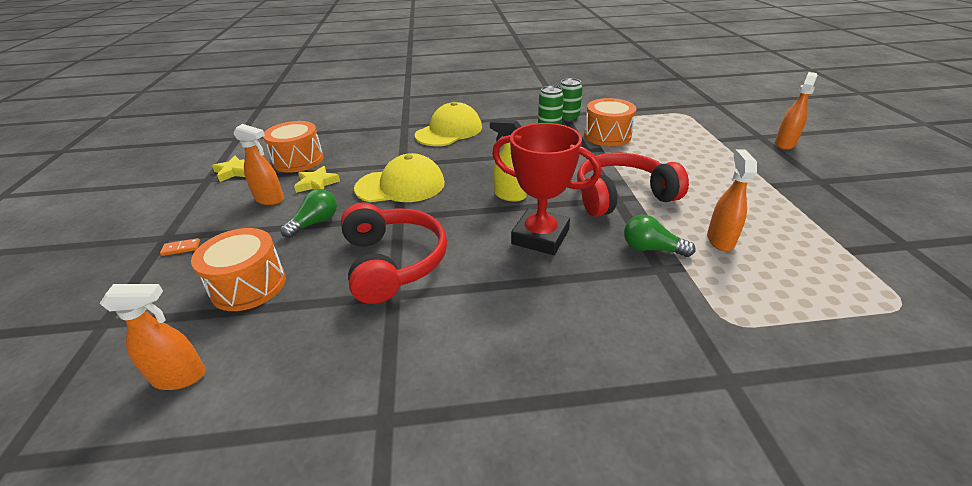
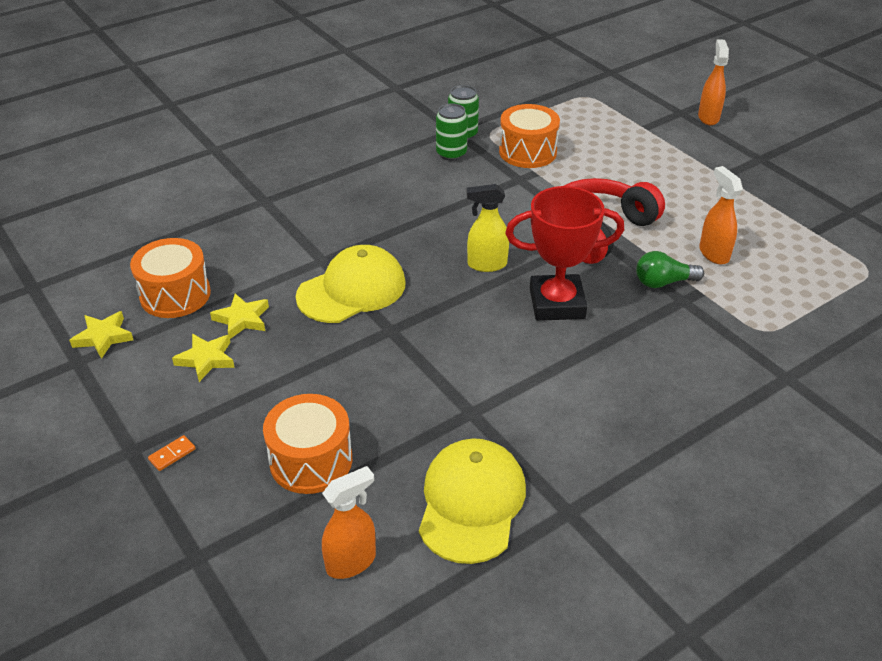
camera: 30 degrees left, 5 degrees up
(270, 199) = (206, 359): orange spray bottle -> yellow star
(315, 223) = (301, 368): green light bulb -> none
(393, 262) = (438, 381): red headphones -> none
(449, 131) = (333, 194): yellow cap -> yellow cap (471, 502)

